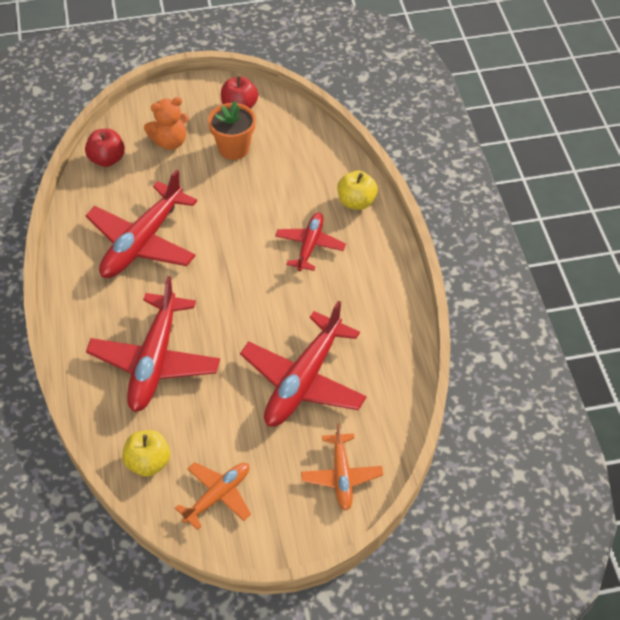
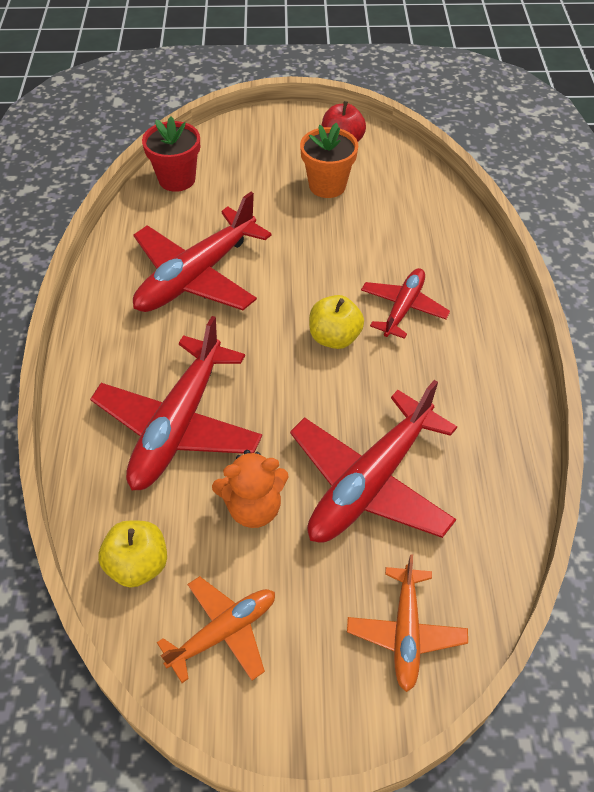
camera: 10 degrees right, 0 degrees up
(107, 159) = (177, 179): red apple -> red flower pot
(170, 142) = (254, 169): orange teddy bear -> orange teddy bear (253, 507)
(356, 202) = (469, 264): yellow apple -> yellow apple (334, 337)

